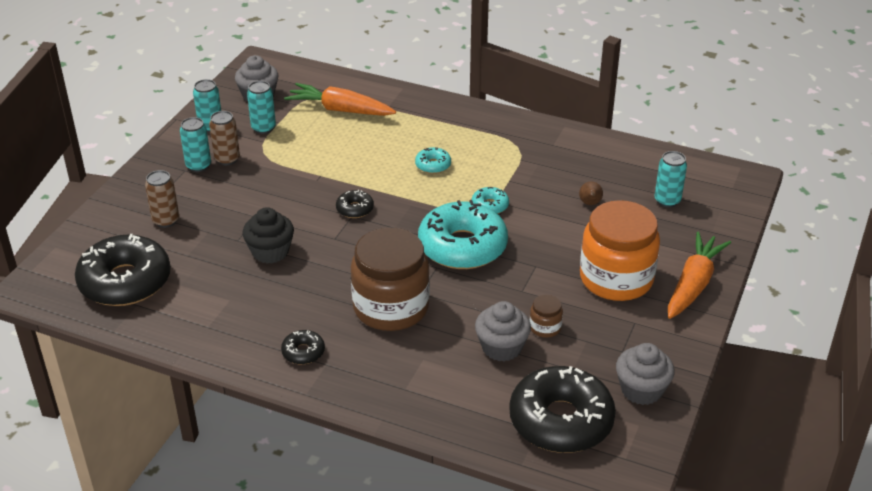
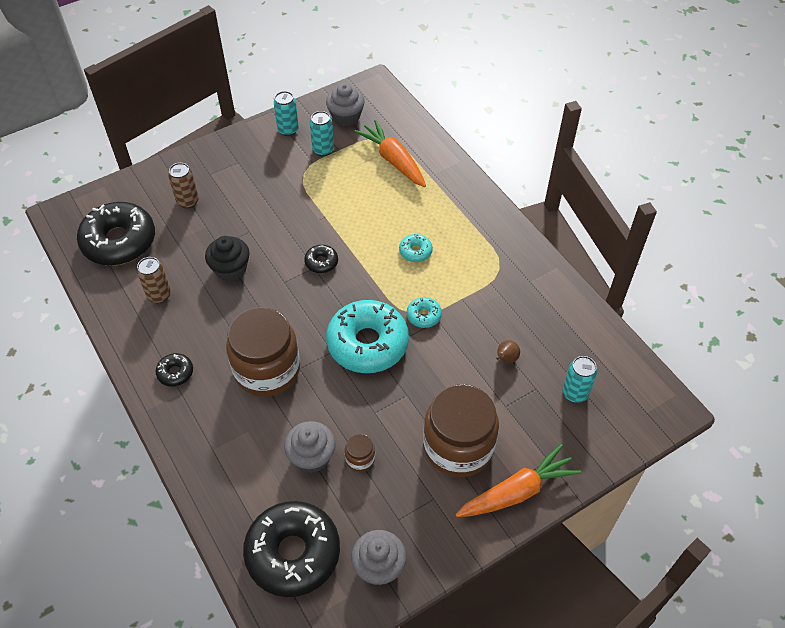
camera: 35 degrees right, 15 degrees up
(198, 166) = (249, 163): turquoise can -> none
(227, 159) = (274, 166): brown can -> brown can (159, 295)
(616, 279) = (458, 446): orange jar -> brown jar

